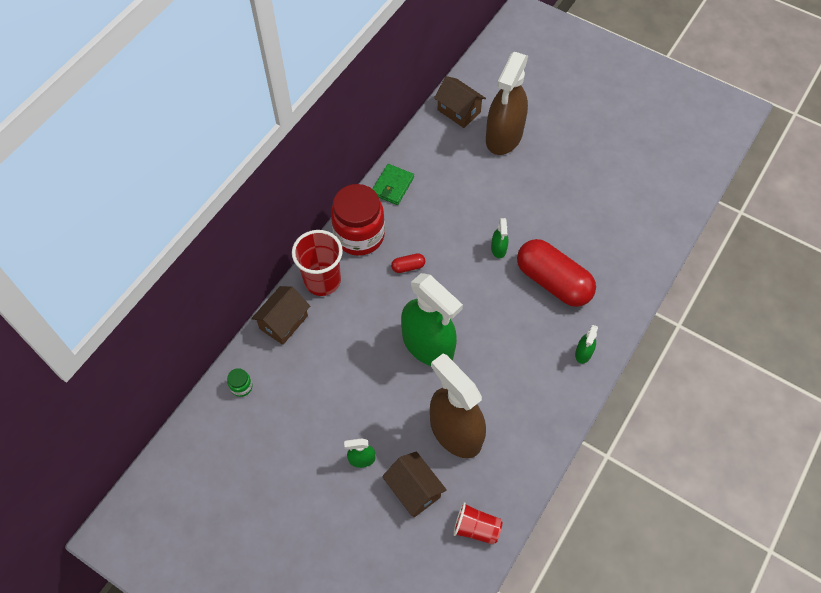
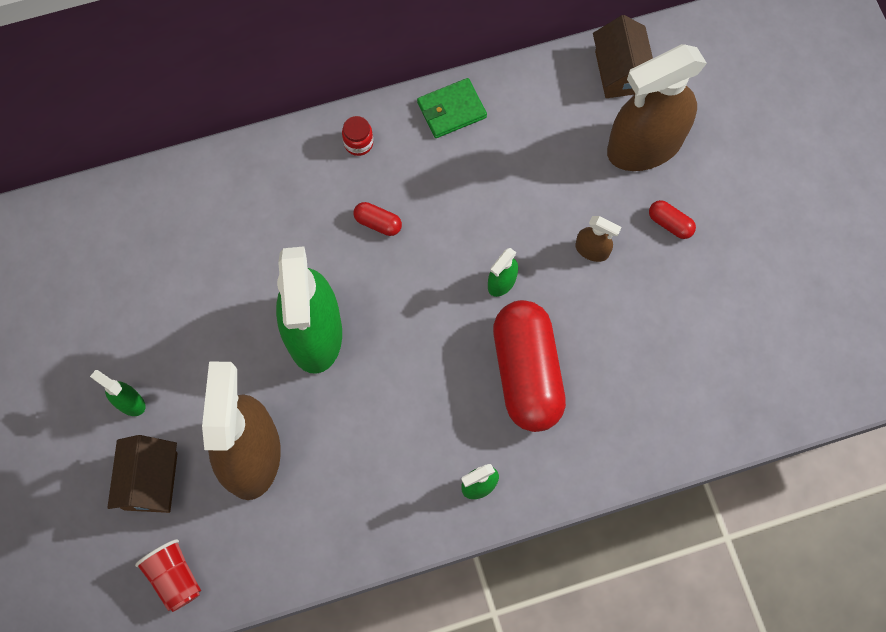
camera: 40 degrees right, 10 degrees up
(241, 387) = (82, 222): green jar -> none
(283, 322) = (187, 182): brown house -> none
(322, 281) = (270, 166): red cup -> none
(359, 235) = (358, 143): red jar -> red jar, size x0.40
(527, 202) = (592, 250): none -> brown spray bottle
(551, 163) = (670, 224): none -> red capsule

